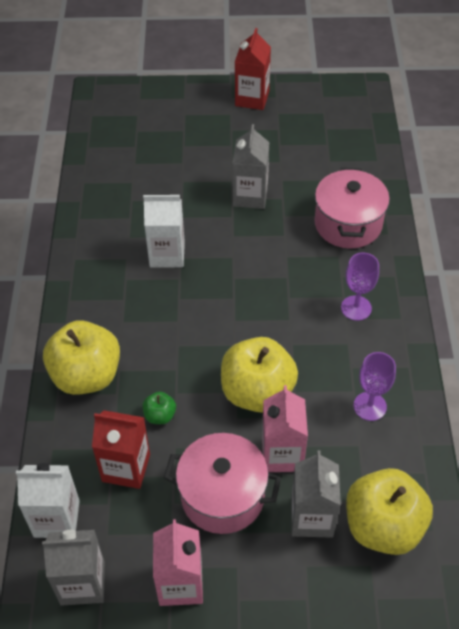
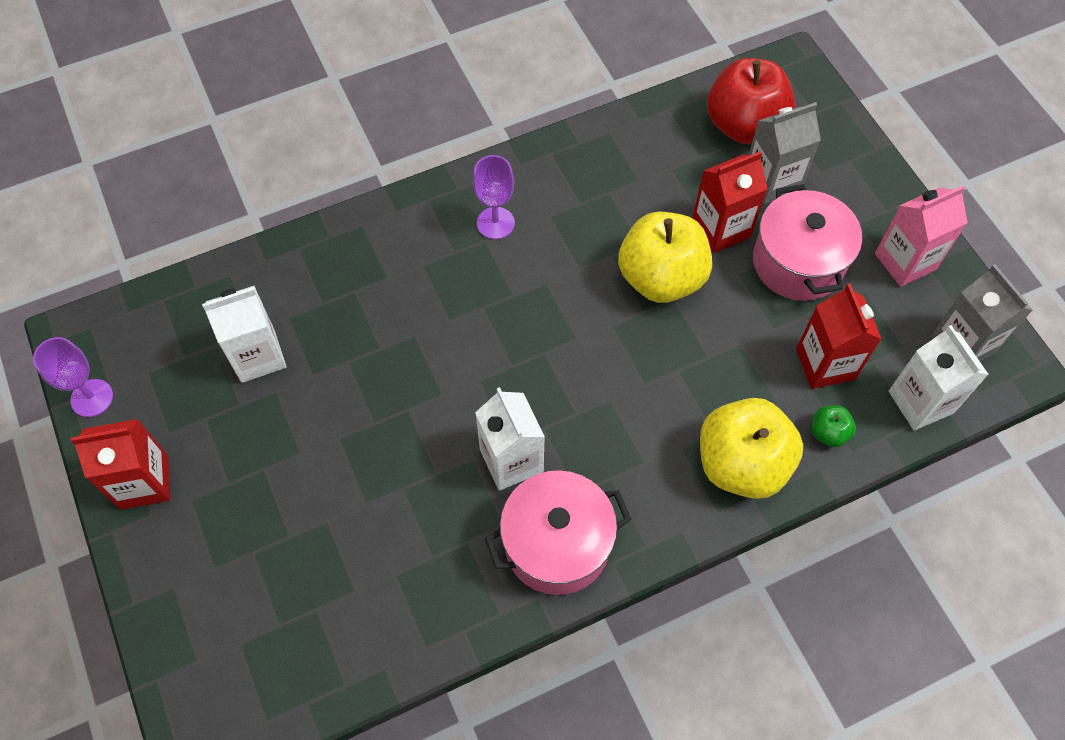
camera: 115 degrees left, 10 degrees up
(160, 415) = (745, 360): green apple -> green apple (828, 433)
(250, 196) = (360, 402): grey carton -> none
(282, 454) = (721, 229): pink carton -> red carton
(309, 159) = (258, 356): none -> white carton
(348, 224) = (364, 272): pink pot -> pink pot (557, 544)
(370, 406) = (620, 172): purple goblet -> purple goblet (92, 398)
(383, 526) = (744, 125): yellow apple -> red apple

